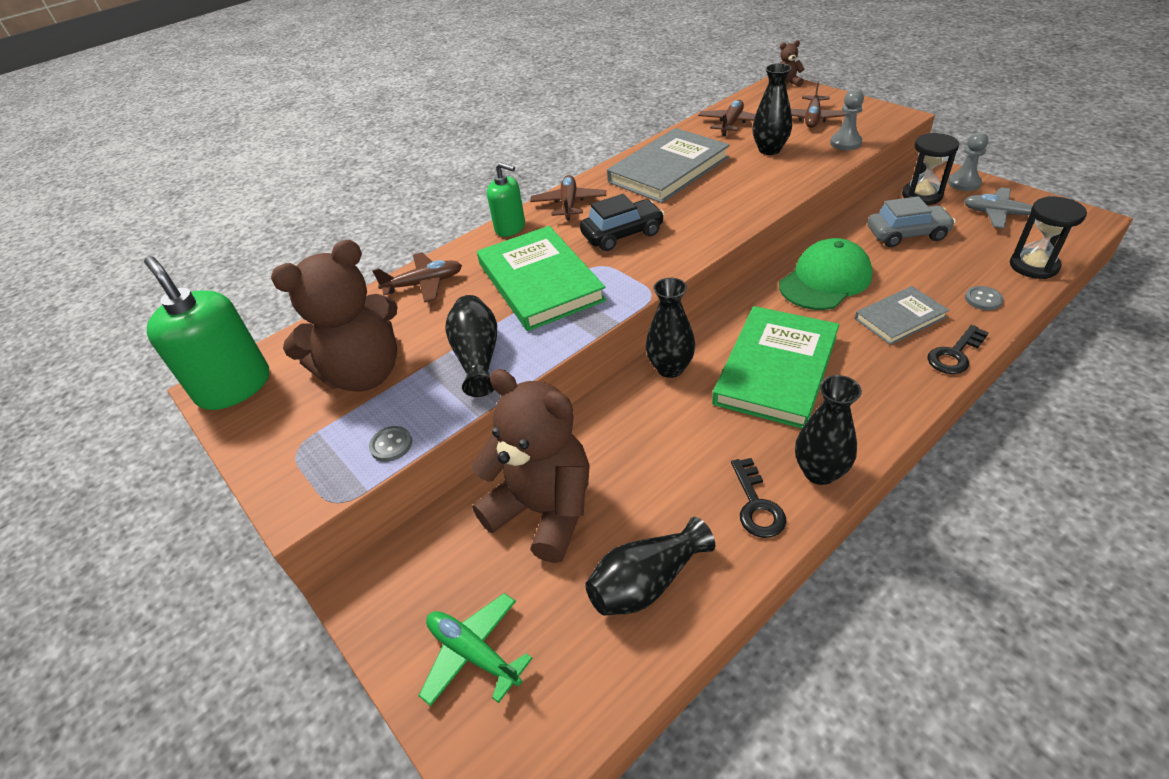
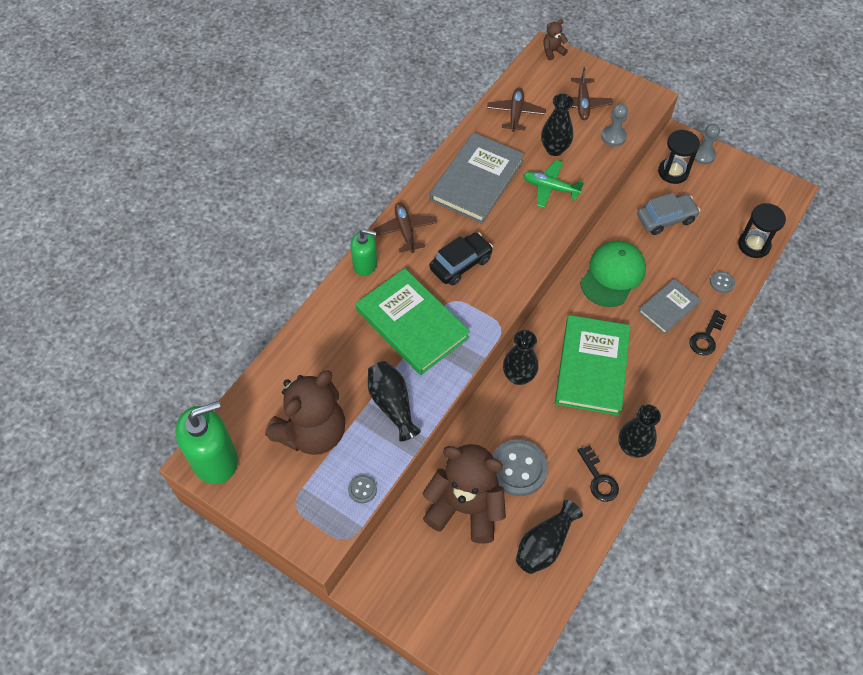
camera: 20 degrees left, 15 degrees up
(234, 387) = (215, 459): green soap dispenser -> green soap dispenser turned 120 degrees clockwise
(424, 284) = (318, 336): brown plane -> none
(474, 653) = (456, 610): green plane -> green plane (550, 188)
(636, 473) = (518, 468): none -> grey button
(1001, 214) = (731, 190): grey plane -> none

